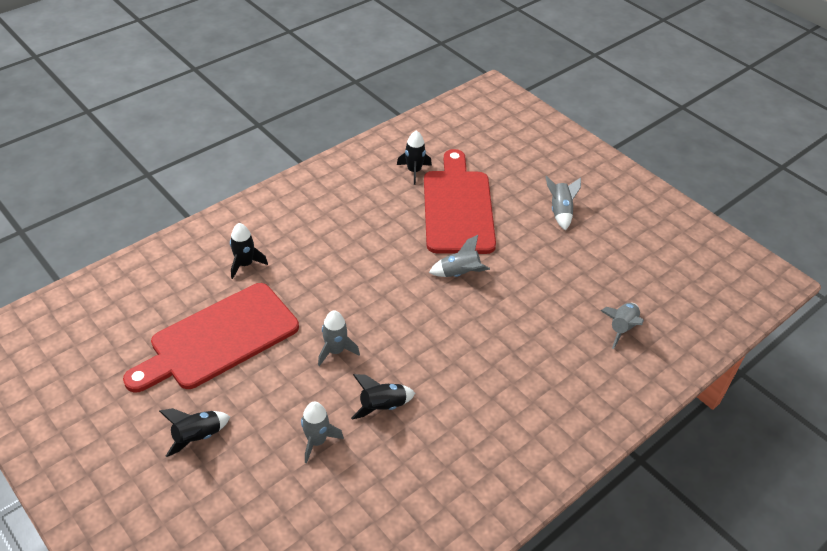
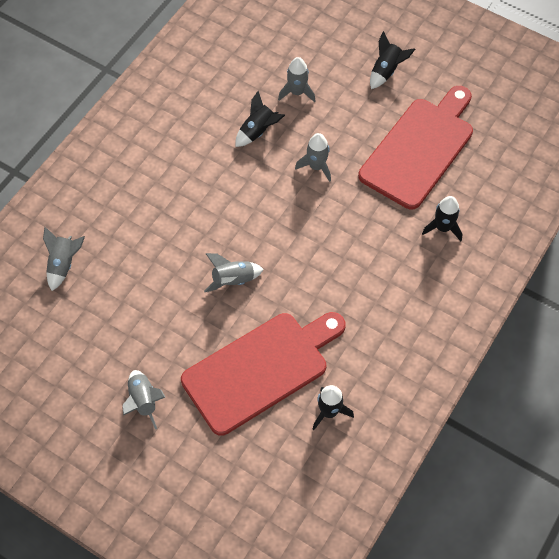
camera: 165 degrees right, 15 degrees up
(458, 207) = (260, 369): red cutting board -> red cutting board turned 105 degrees counterclockwise

